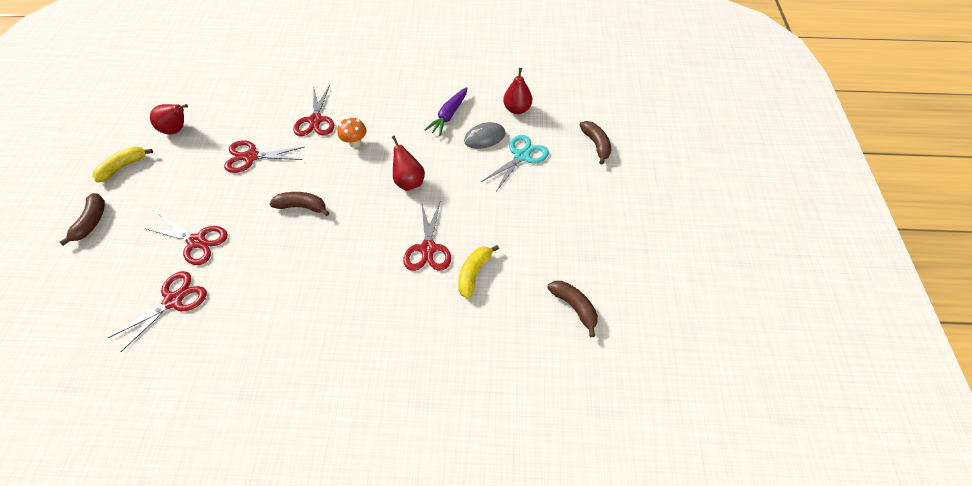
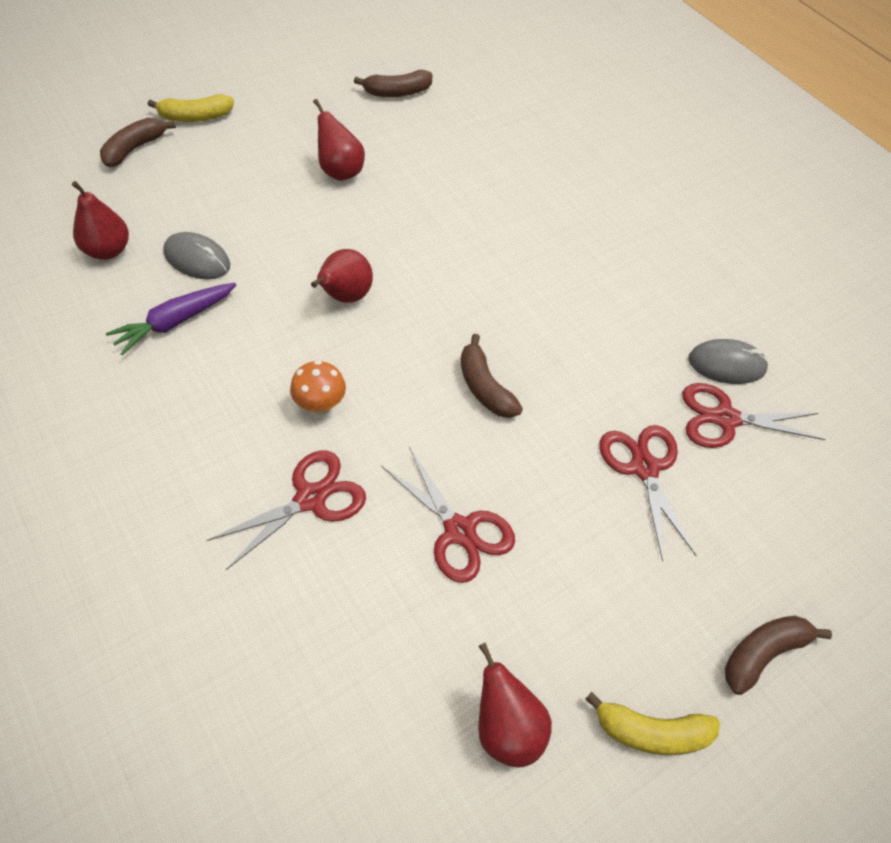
camera: 130 degrees left, 0 degrees up
(194, 332) = (726, 364): none -> grey mouse
(428, 248) = (429, 225): red scissors -> none
(448, 115) = (175, 322): purple carrot -> purple carrot turned 150 degrees clockwise
(474, 273) = (425, 174): yellow banana -> yellow banana (195, 117)
(509, 229) = (340, 171): none -> red pear
(521, 156) = (208, 207): turquoise scissors -> none
(574, 307) = (397, 92): brown banana -> brown banana turned 120 degrees counterclockwise

